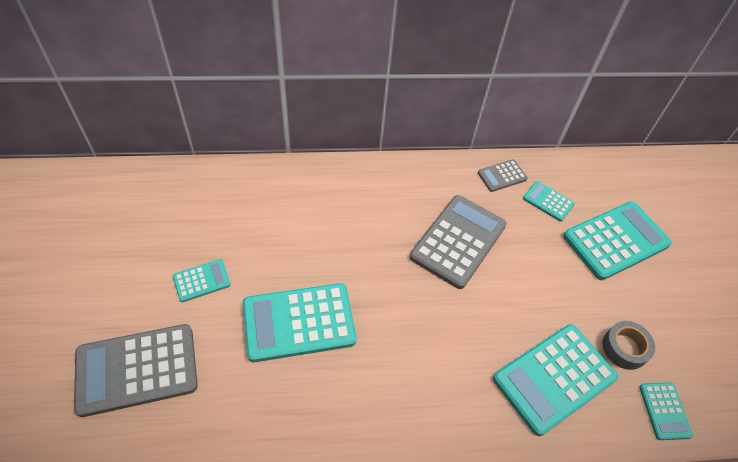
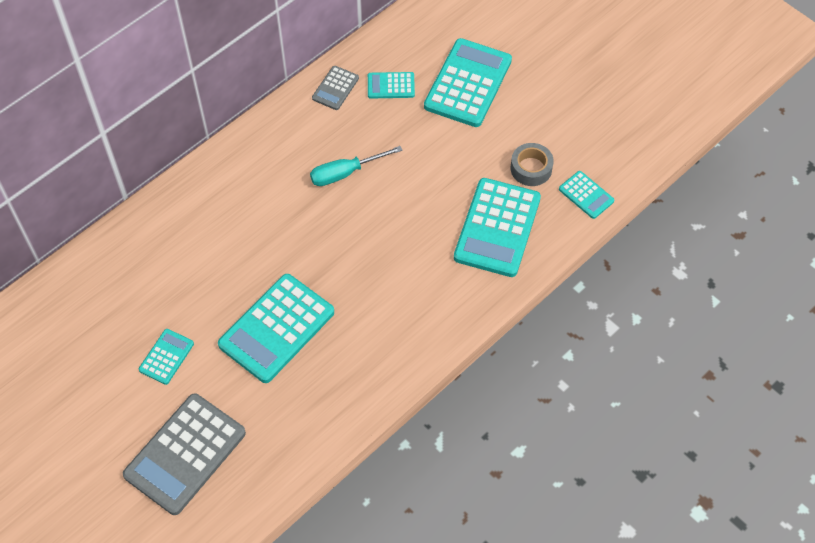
camera: 35 degrees left, 5 degrees up
(458, 241) = (345, 173): grey calculator -> turquoise screwdriver

